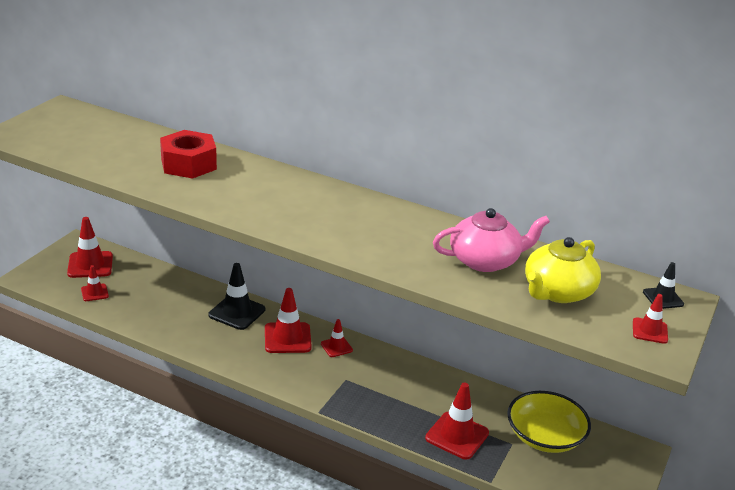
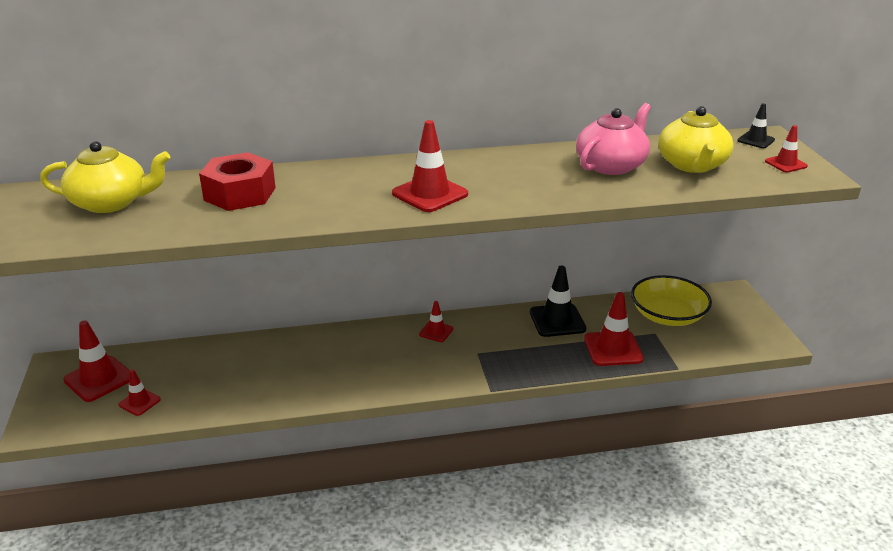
camera: 35 degrees left, 0 degrees up
(109, 137) = (111, 202): none -> yellow teapot
(237, 312) = (311, 348): black traffic cone -> black traffic cone (557, 320)
(287, 338) = (386, 346): red traffic cone -> red traffic cone (430, 194)

